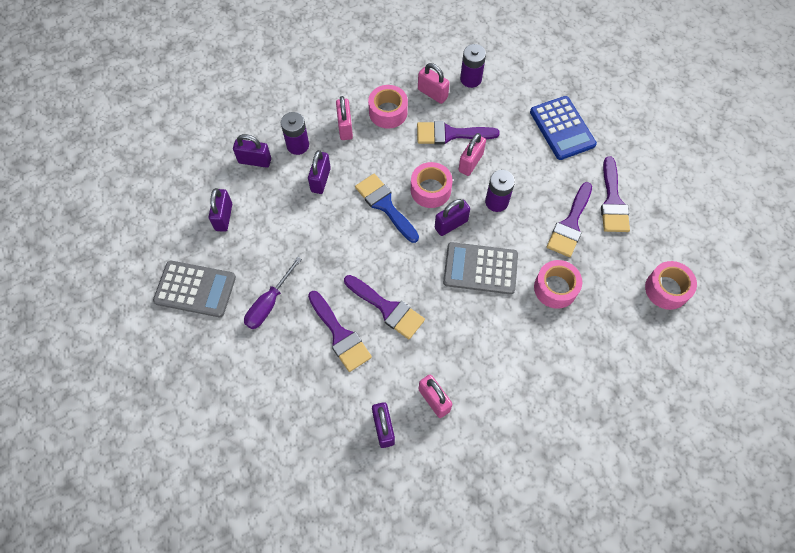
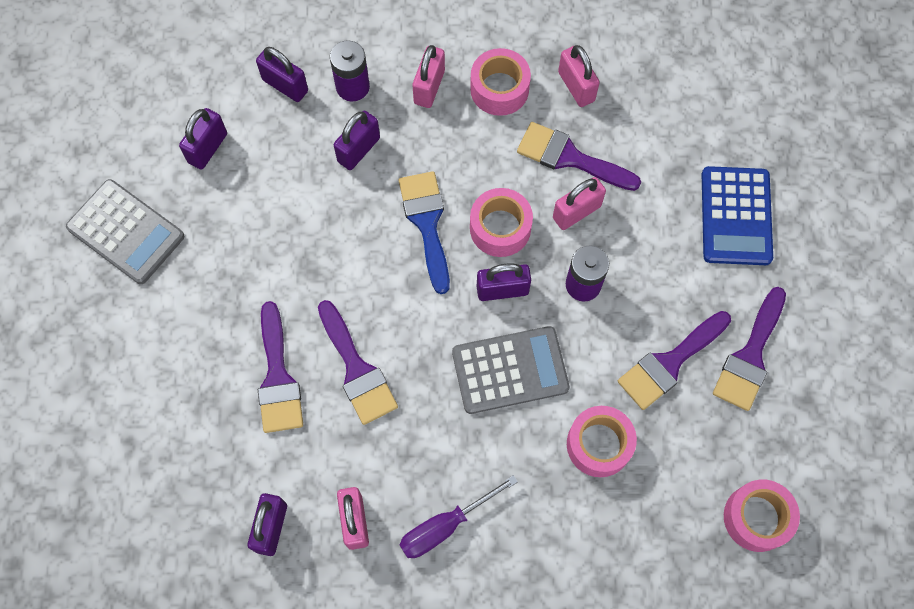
camera: 25 degrees right, 5 degrees up
(269, 303) = (208, 293): purple screwdriver -> purple screwdriver (445, 526)
(470, 79) = (642, 87): purple battery -> none
(480, 268) = (510, 370): grey calculator -> grey calculator turned 135 degrees clockwise

